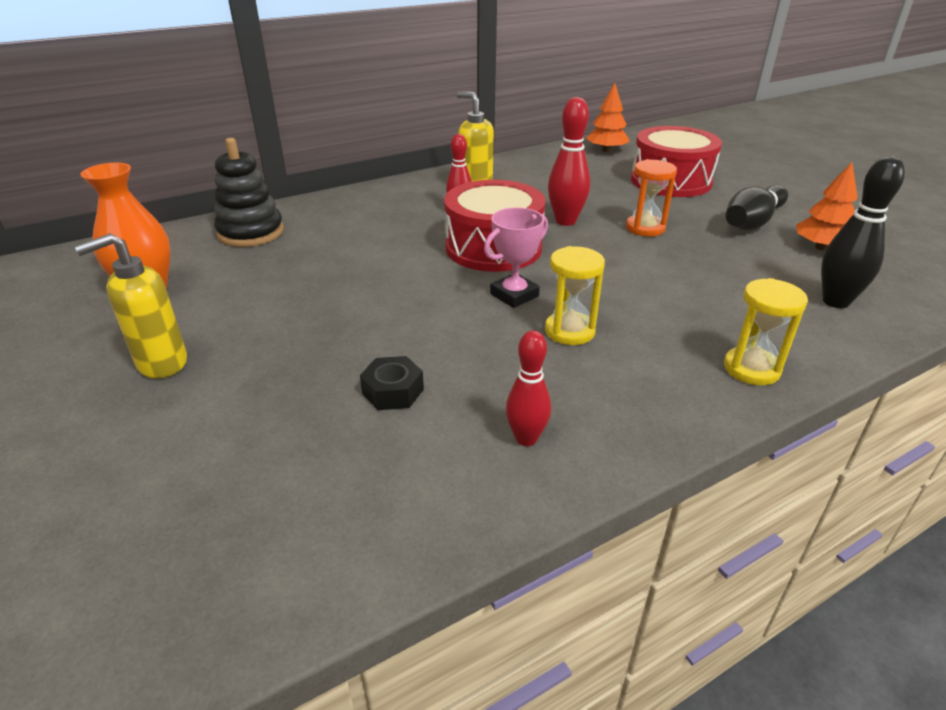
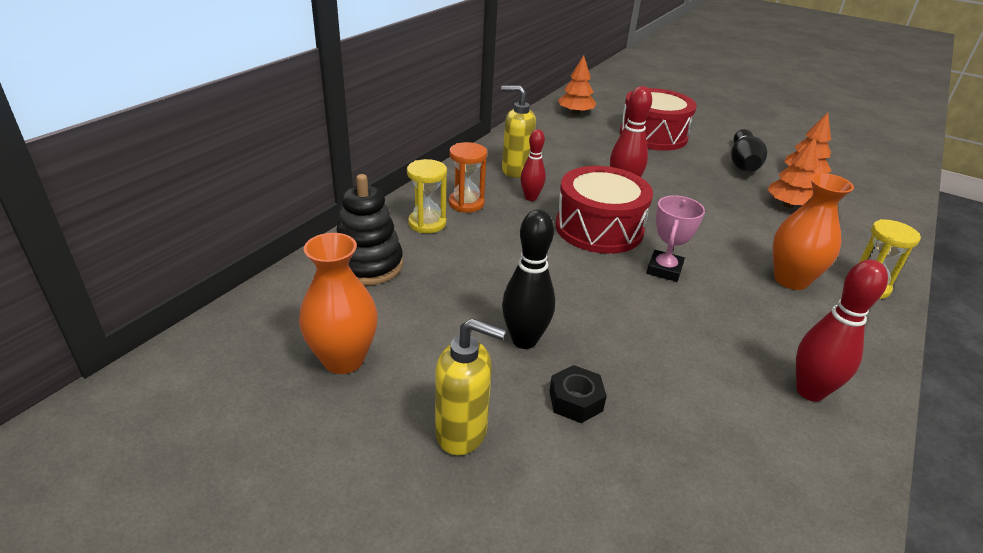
camera: 30 degrees left, 0 degrees up
(161, 363) = (462, 432): yellow soap dispenser -> yellow soap dispenser turned 105 degrees counterclockwise
(393, 391) = (682, 387): black nut -> black nut (575, 401)
(526, 438) = (810, 391): red bowling pin -> red bowling pin, size x1.51
(569, 331) = (736, 291): yellow hourglass -> yellow hourglass (427, 223)
(645, 228) = (683, 184): orange hourglass -> orange hourglass (466, 203)
(653, 338) = (791, 280): none -> orange vase
(755, 271) = (788, 205): none -> orange tree
(835, 301) = (855, 218): black bowling pin -> black bowling pin (524, 340)

